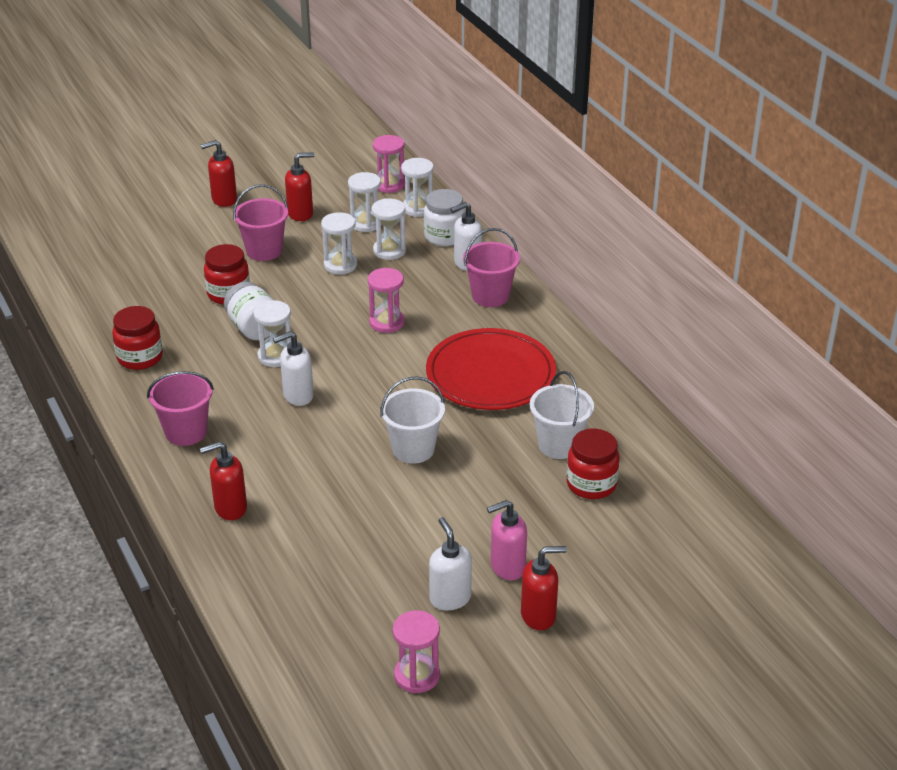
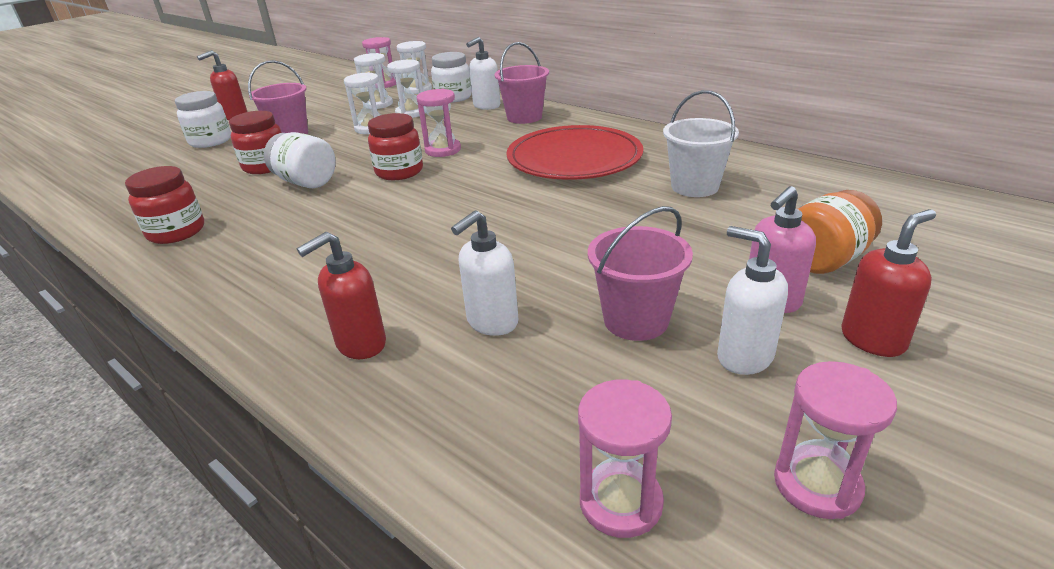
camera: 20 degrees left, 5 degrees down
(186, 432) = (260, 281): pink bucket -> pink bucket (636, 320)
(192, 236) = (210, 141): none -> white jar
(276, 356) = (342, 195): white hourglass -> none
(297, 396) = (386, 218): white soap dispenser -> white soap dispenser (492, 322)
(300, 214) = (314, 110): red soap dispenser -> none
(314, 648) = (620, 502): none -> pink hourglass
(413, 449) = (551, 227): white bucket -> none
(578, 549) = (824, 260): none -> orange jar
(591, 484) = (763, 205): red jar -> red jar (399, 172)

